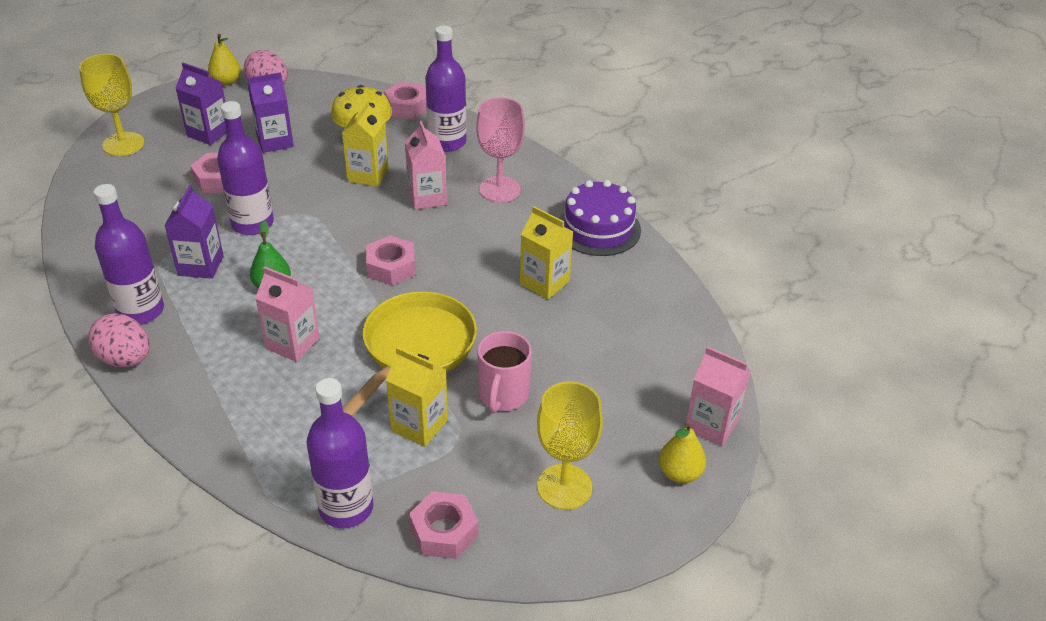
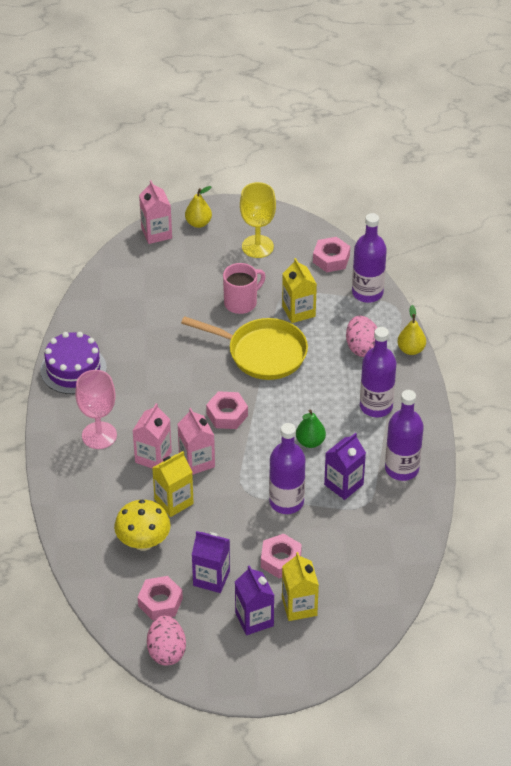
camera: 140 degrees left, 5 degrees up
(123, 144) = (327, 645): yellow goblet -> none
(125, 359) = (429, 438): pink egg -> pink egg (362, 348)
(226, 81) = (195, 682): yellow pear -> yellow pear (411, 349)
(292, 343) = (327, 395): pink carton -> pink carton (197, 461)
(407, 107) = (80, 557): pink nut -> pink nut (160, 602)
(415, 349) = (262, 353): yellow pan -> yellow pan turned 135 degrees counterclockwise
(447, 142) = (89, 501): purple bottle -> purple bottle (376, 406)
(544, 282) = (148, 352): yellow carton -> yellow carton (299, 606)

